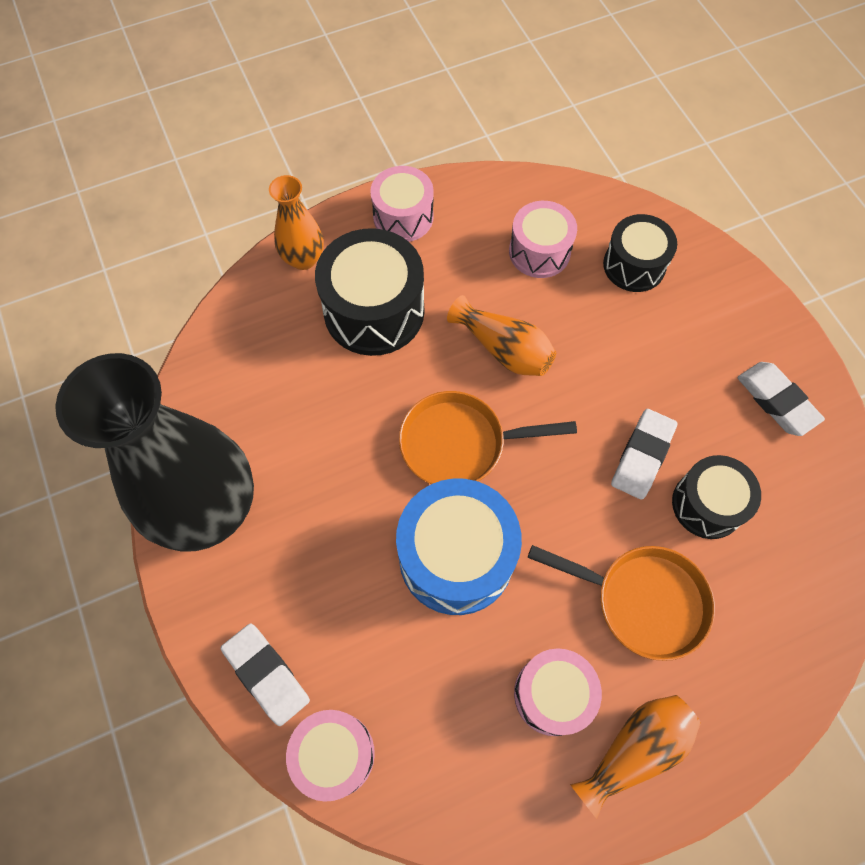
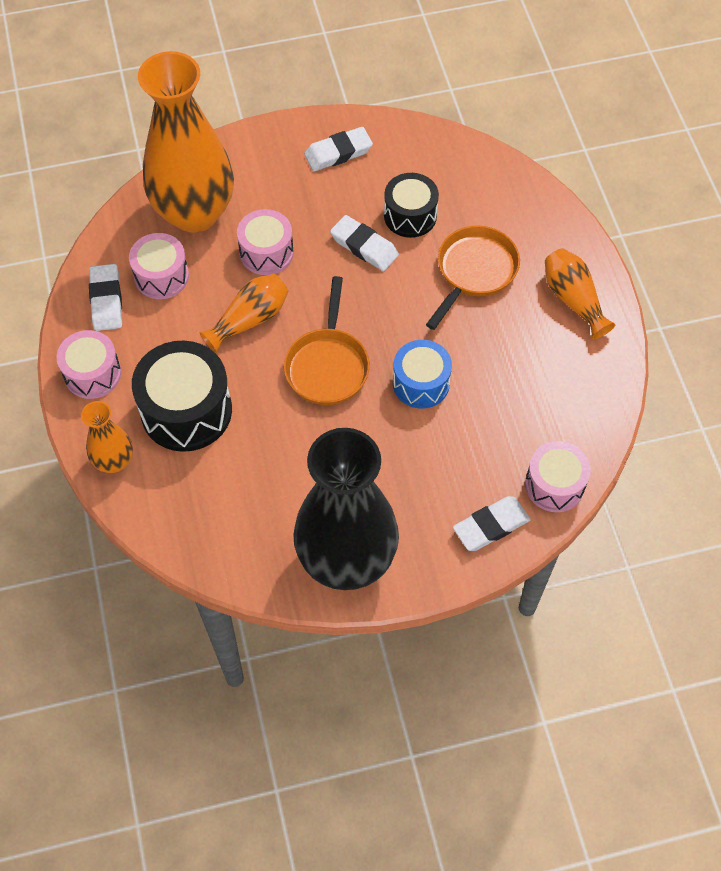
camera: 80 degrees left, 5 degrees down
(456, 557) = (421, 383): blue drum -> blue drum, size x0.63
(495, 209) = (106, 300): none -> white eraser
(552, 694) = (531, 340): pink drum -> pink drum (266, 252)
(634, 265) = (194, 213): black drum -> orange vase

